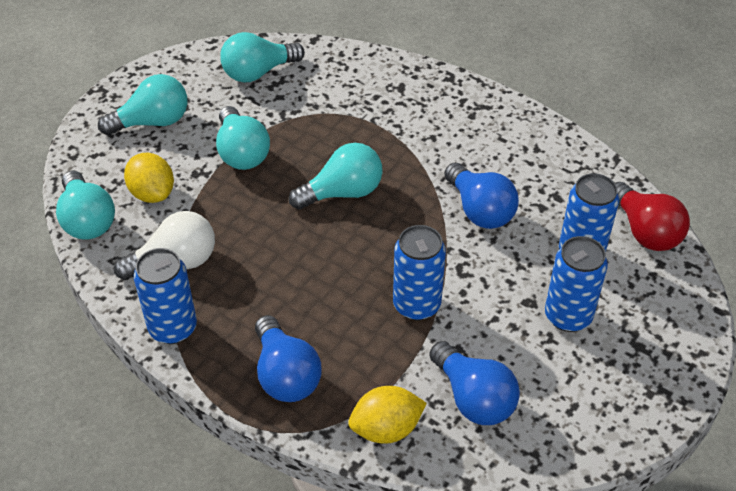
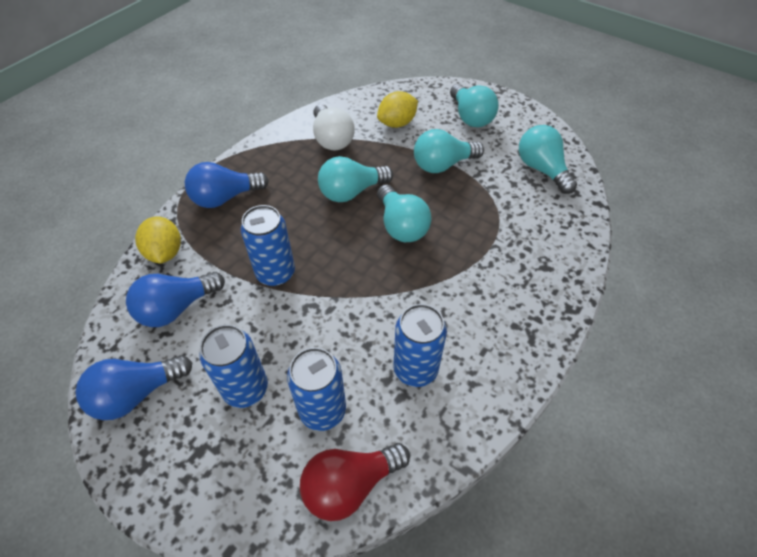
camera: 90 degrees right, 5 degrees up
(87, 220) = (371, 98): turquoise light bulb -> turquoise light bulb (351, 192)
(173, 328) = (275, 142): blue can -> blue can (415, 369)
(480, 210) = (381, 324): blue light bulb -> blue light bulb (136, 394)

